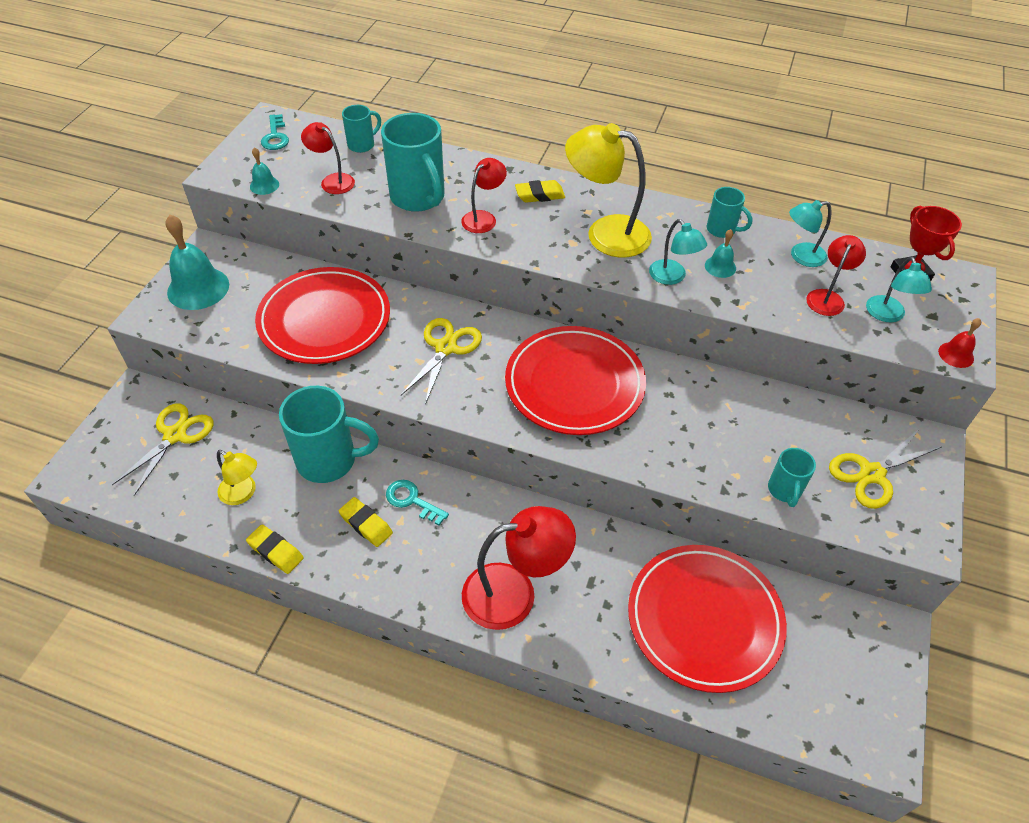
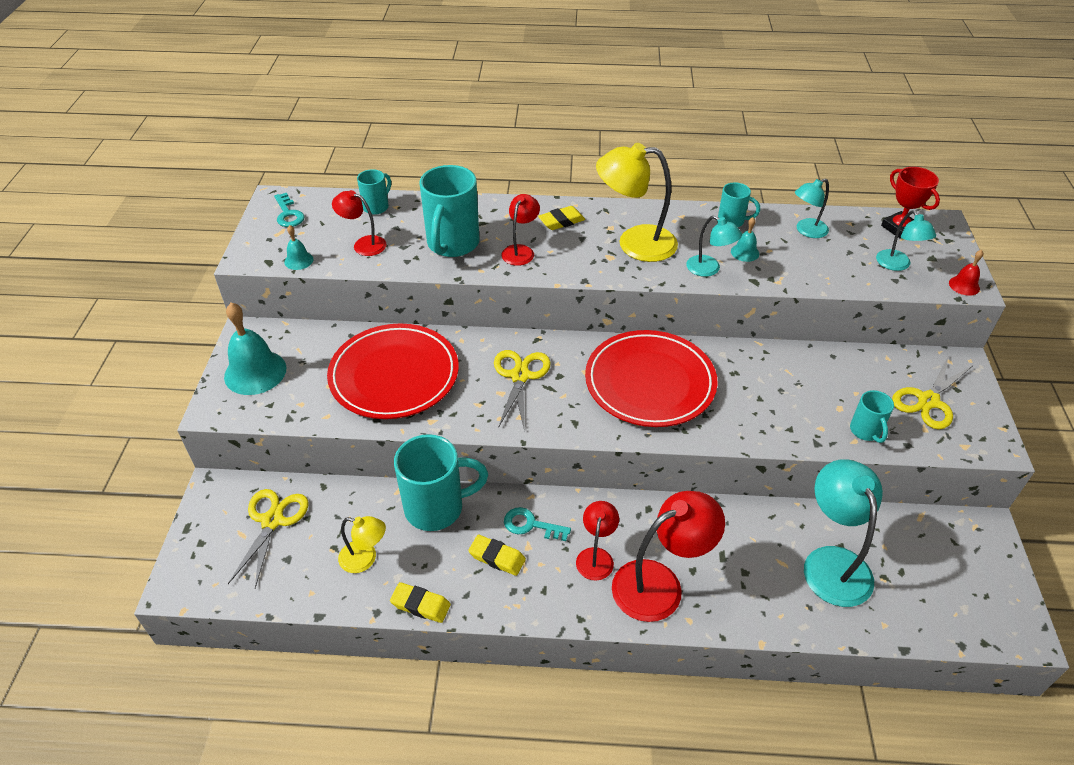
camera: 15 degrees left, 5 degrees down
(418, 198) = (452, 244): turquoise mug -> turquoise mug turned 60 degrees clockwise
(704, 619) = (832, 562): red plate -> turquoise lamp
(827, 297) = (843, 260): red lamp -> red lamp (596, 556)

